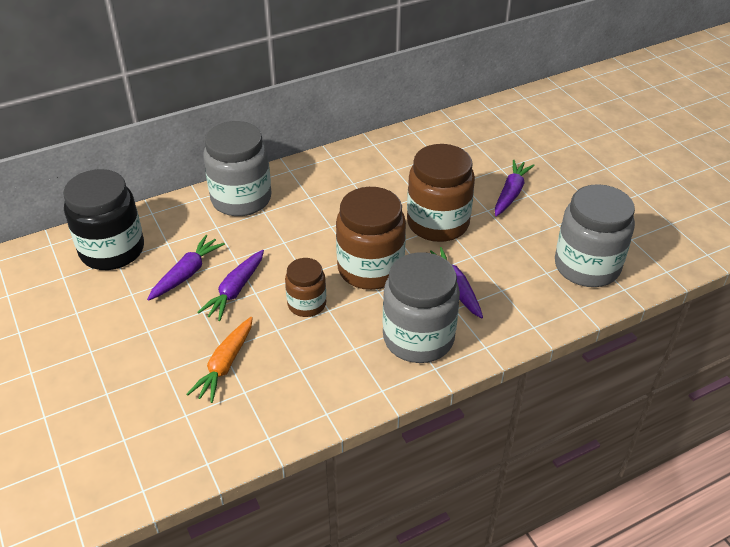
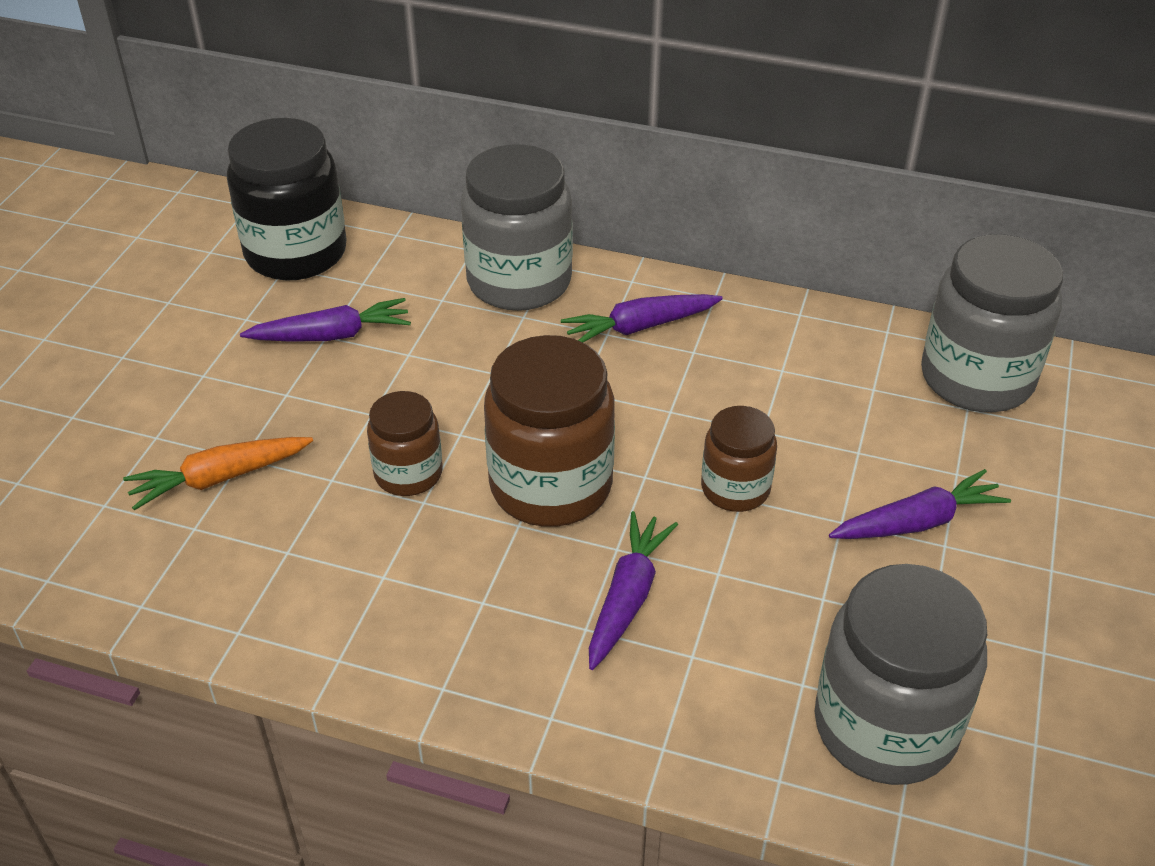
camera: 45 degrees right, 0 degrees up
(235, 290) = (354, 394): purple carrot -> purple carrot (640, 327)
(418, 338) = (479, 629): grey jar -> grey jar (976, 378)
(438, 223) = (735, 489): brown jar -> brown jar, size x0.57

